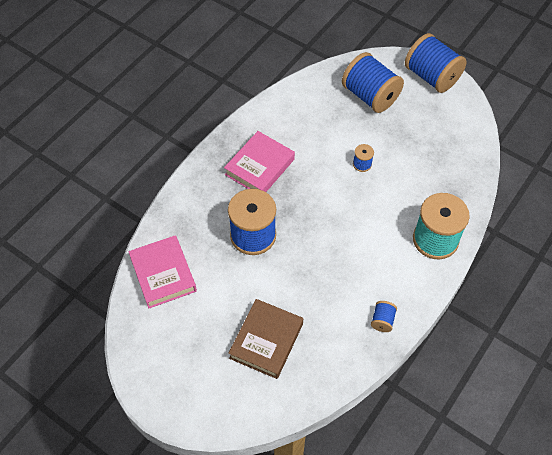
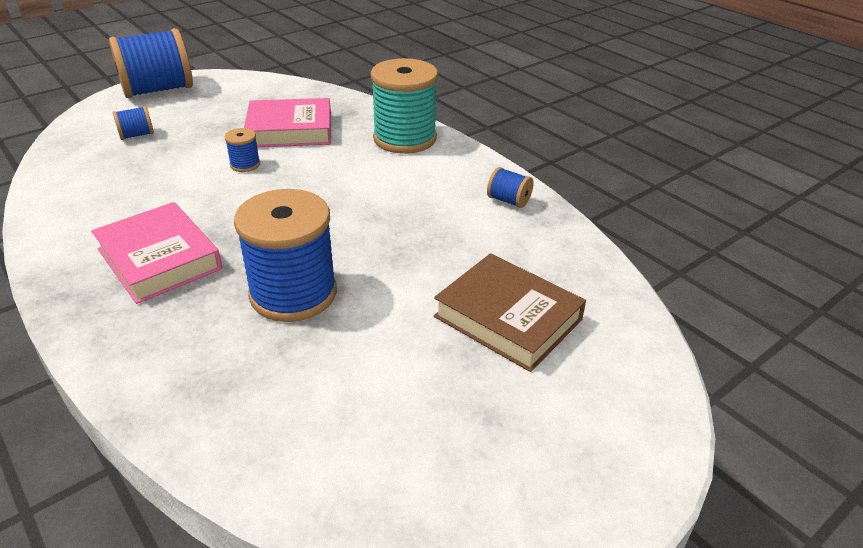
camera: 75 degrees left, 20 degrees down
(163, 274) = (302, 441): pink book -> pink book (290, 130)
(370, 96) = (136, 135): blue spool -> blue spool, size x0.44

